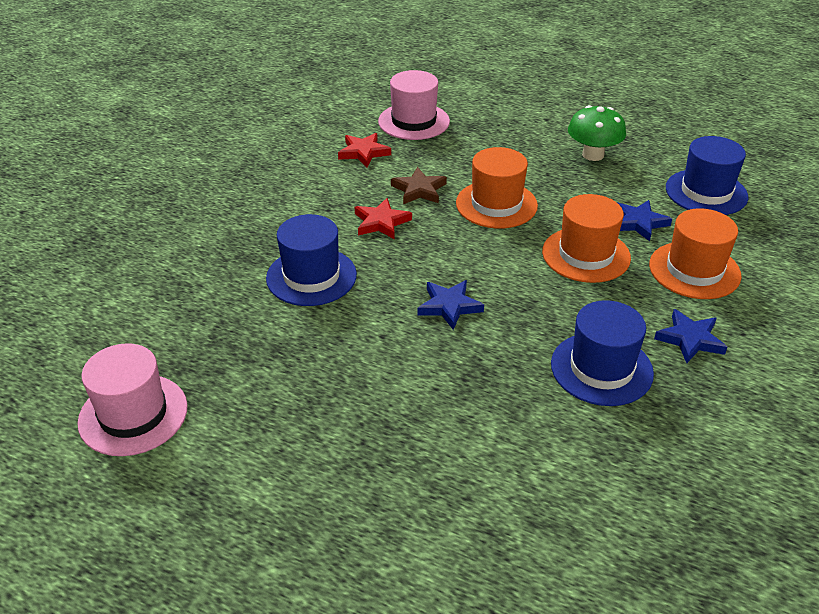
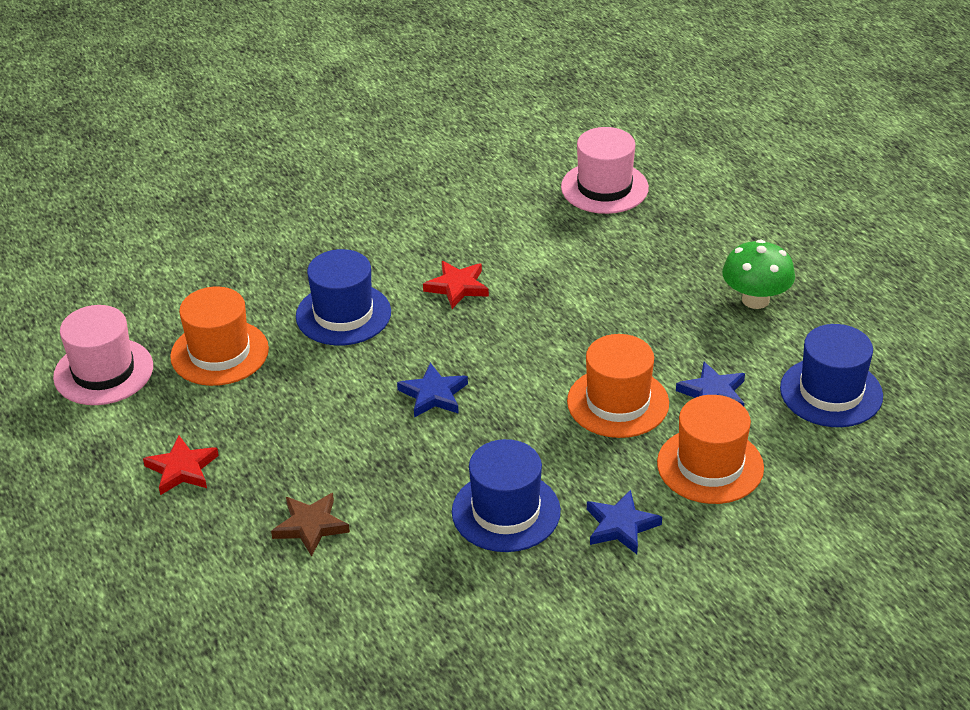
camera: 35 degrees right, 0 degrees up
(364, 152) = (516, 205): red star -> red star (182, 469)
(419, 190) = (528, 267): brown star -> brown star (310, 526)
(496, 204) = (588, 314): orange hat -> orange hat (219, 353)

